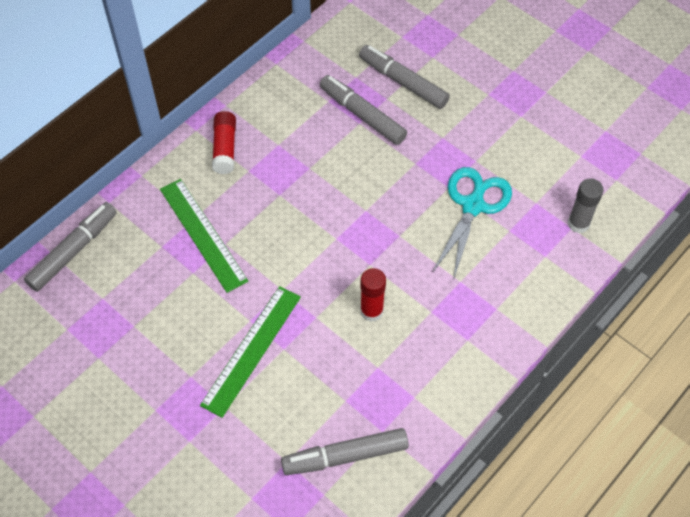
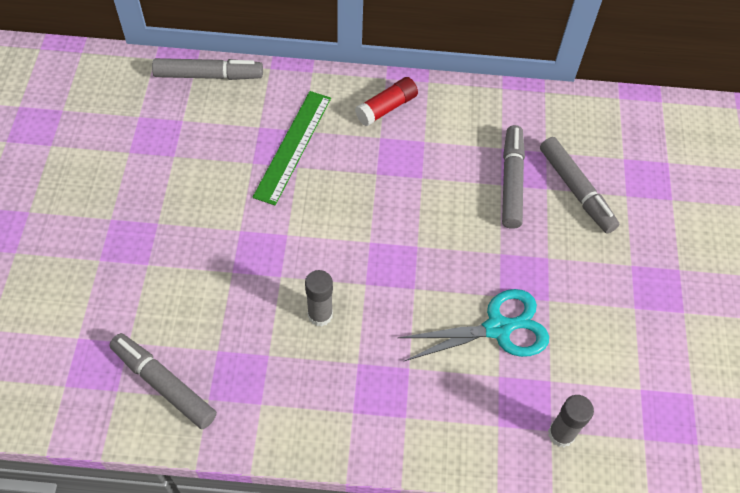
camera: 50 degrees right, 0 degrees up
(252, 350) = (213, 250): green ruler -> none
(371, 311) = (320, 315): red glue stick -> grey glue stick
(403, 82) = (576, 190): grey marker -> grey marker turned 150 degrees clockwise

